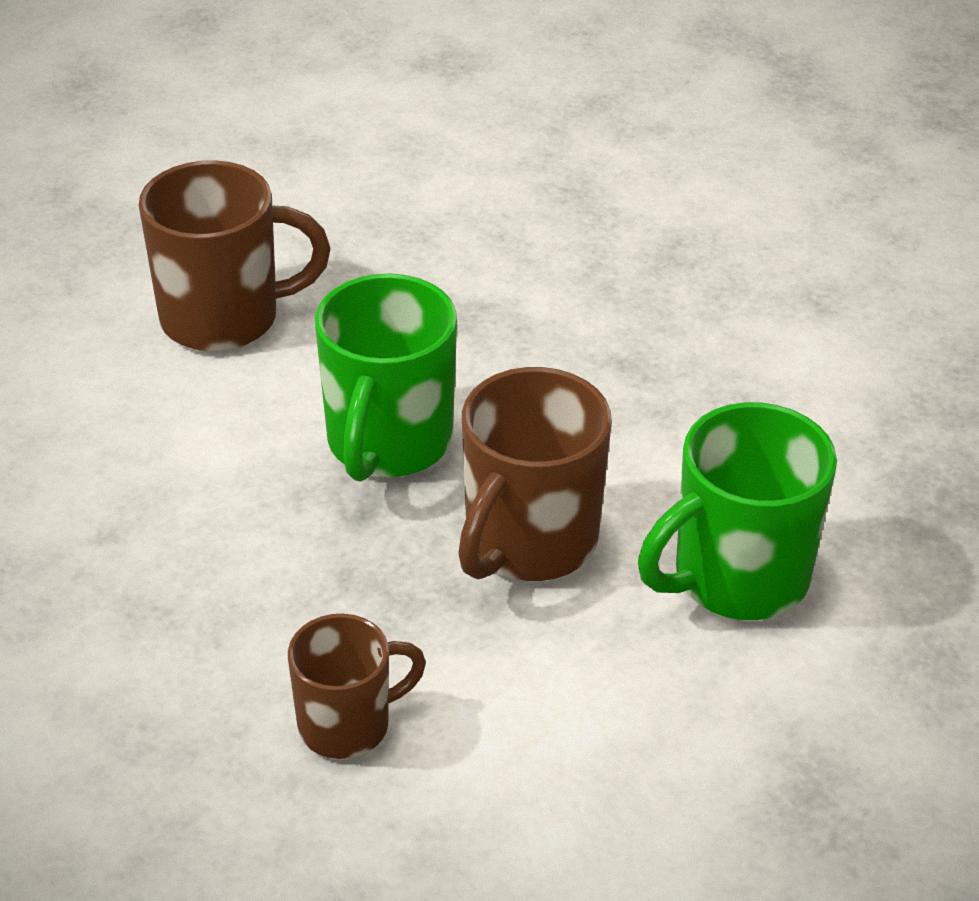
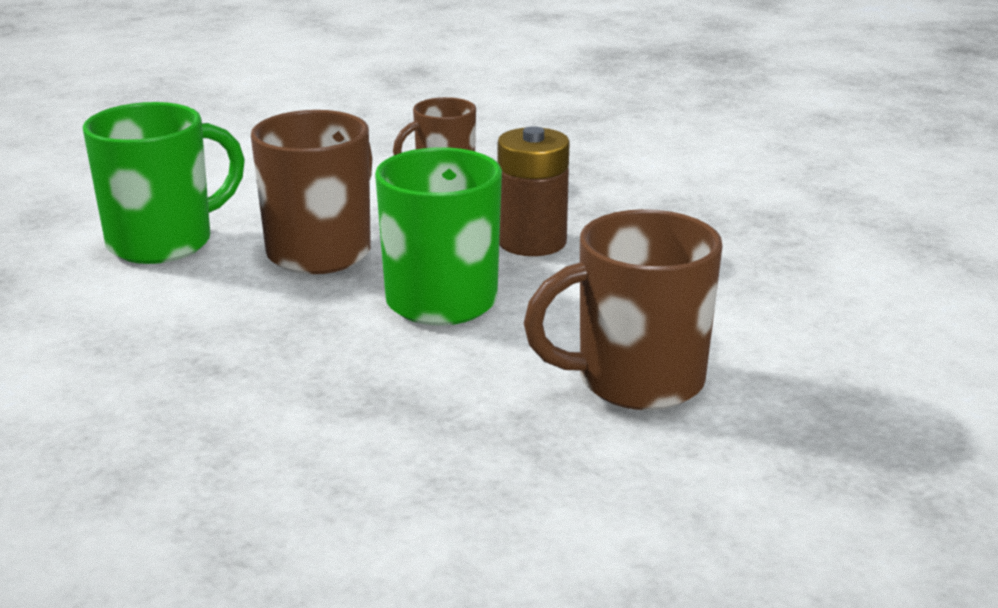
camera: 175 degrees right, 15 degrees down
(258, 543) = (532, 242): none -> brown battery

